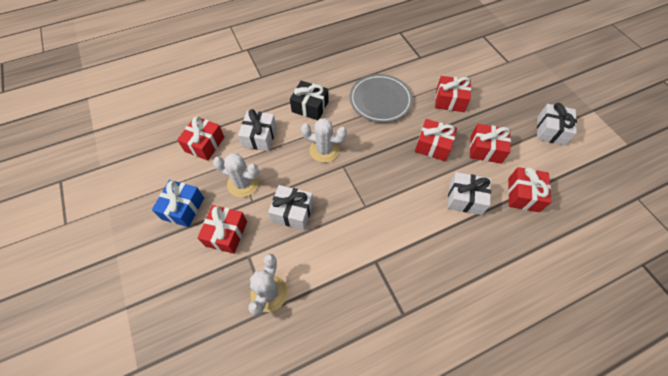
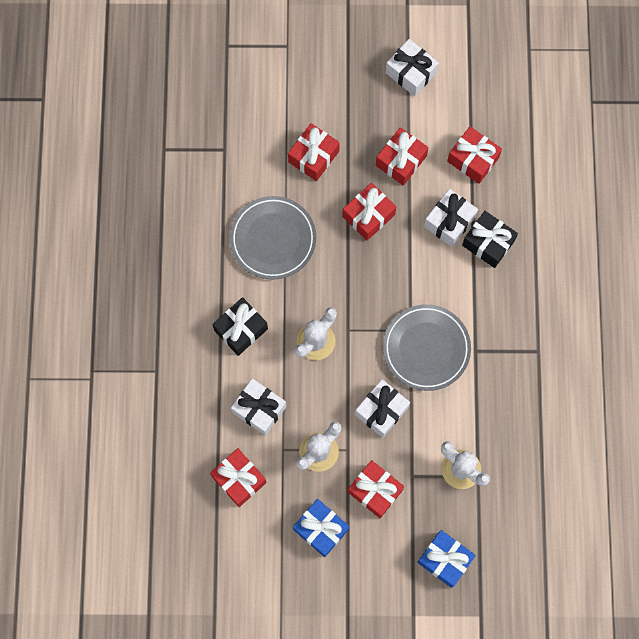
camera: 65 degrees left, 15 degrees up
(183, 314) = (445, 560): none -> blue gift
(357, 223) = (426, 348): none -> grey plate
(468, 233) = (488, 243): none -> black gift

